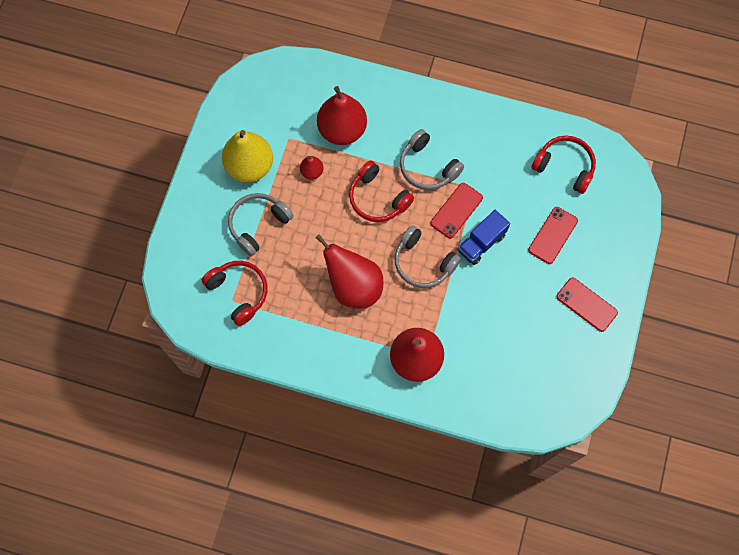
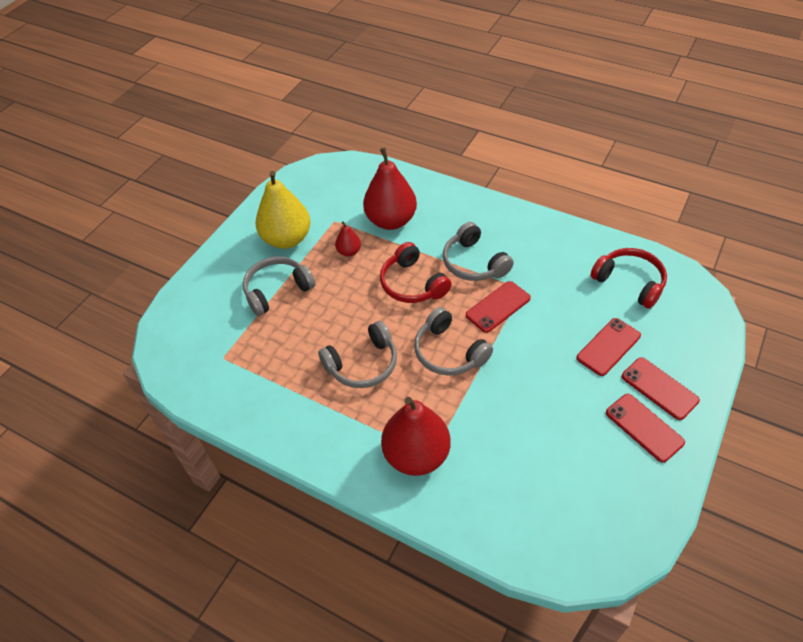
camera: 15 degrees right, 20 degrees down
(238, 292) = (233, 351): red headphones -> none
(353, 286) = (362, 364): red pear -> grey headphones
(481, 243) = (521, 342): blue truck -> none
(596, 267) = (659, 388): none -> red phone

